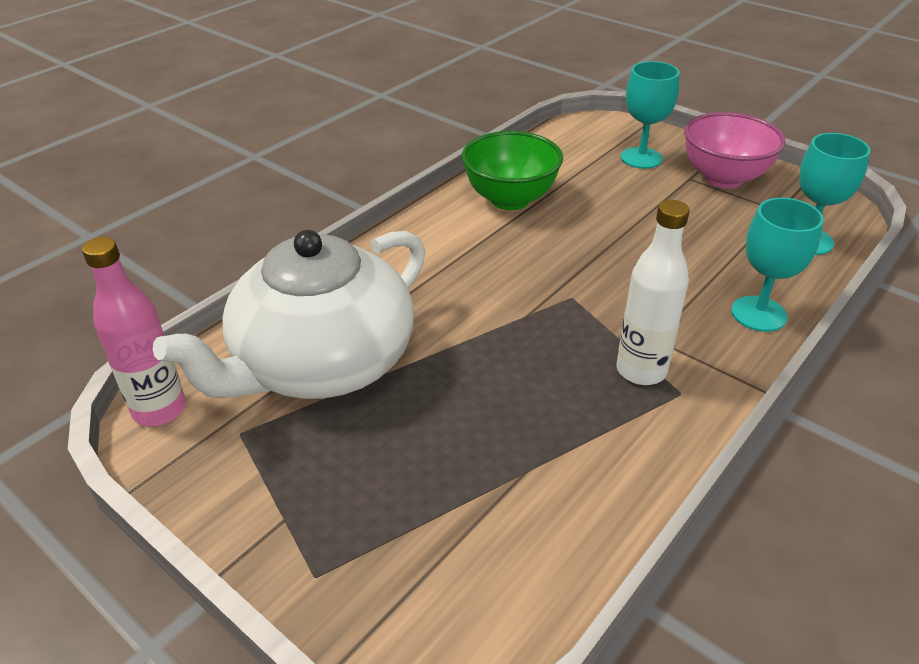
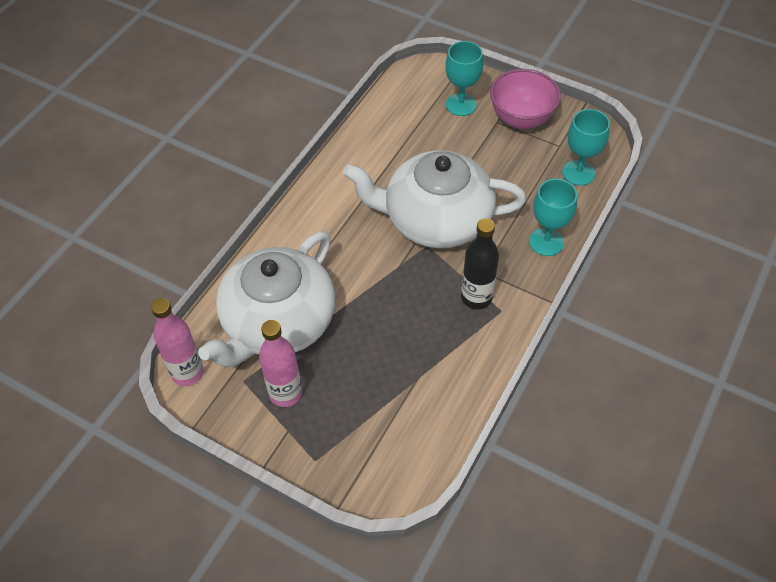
camera: 10 degrees left, 15 degrees up
(300, 461) = (285, 393): none -> pink bottle
(510, 199) = (371, 161): green bowl -> none
(590, 269) = (436, 219): none -> white teapot
(641, 370) = (476, 297): white bottle -> black bottle

